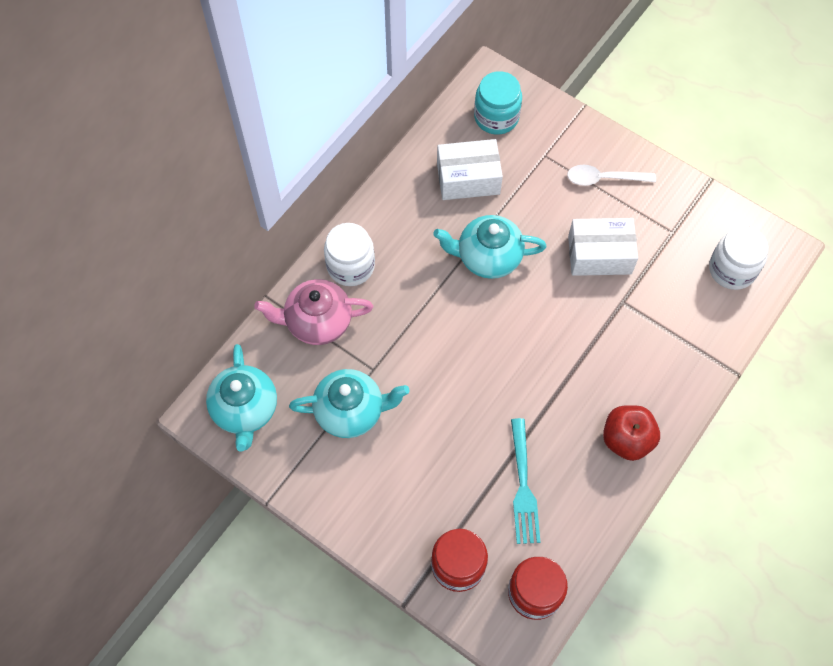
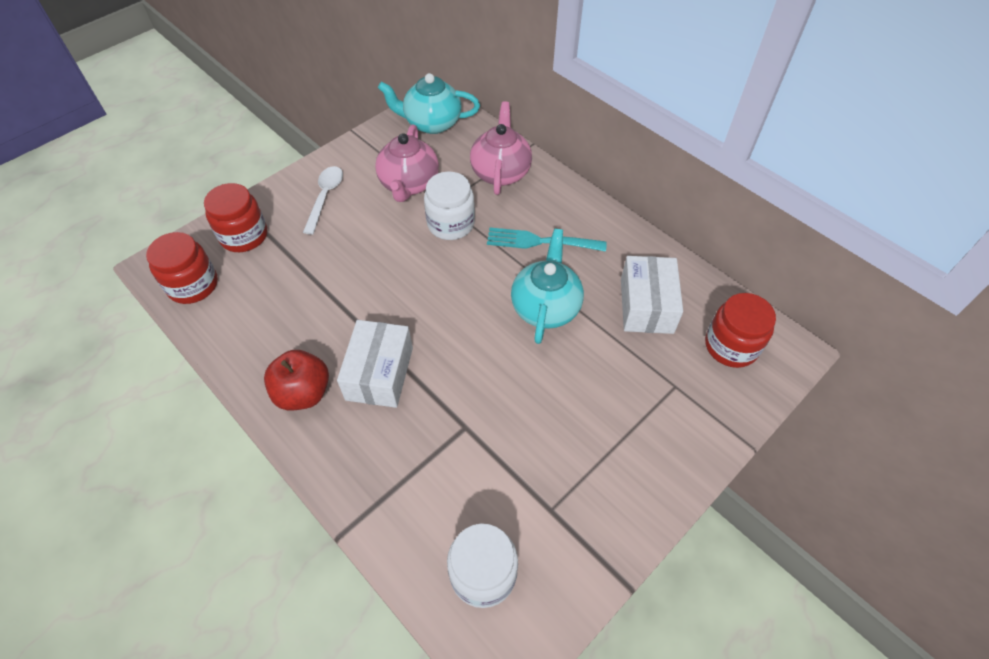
camera: 100 degrees right, 10 degrees down
(350, 266) = (553, 200): white jar -> white jar (451, 224)
(351, 411) = (409, 184): turquoise teapot -> pink teapot
(496, 117) = (731, 346): turquoise jar -> red jar
(523, 485) = (293, 294): turquoise fork -> turquoise fork (541, 241)
(599, 255) = (531, 416): white box -> white box (379, 373)
(603, 178) = (638, 444): white spoon -> white spoon (325, 197)

